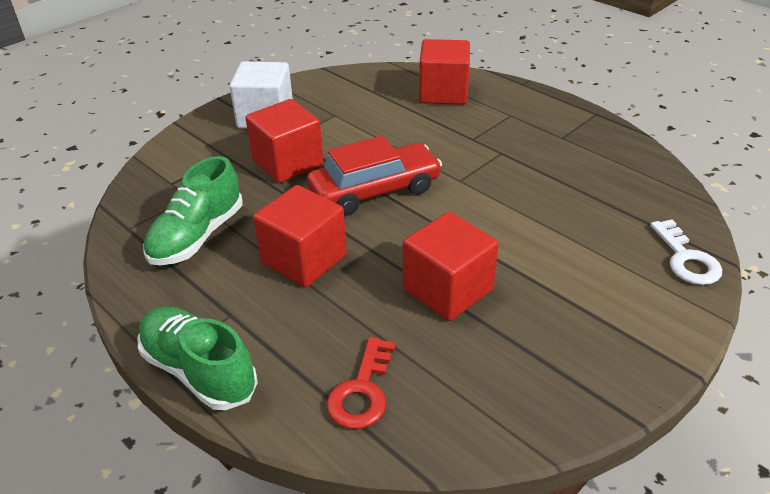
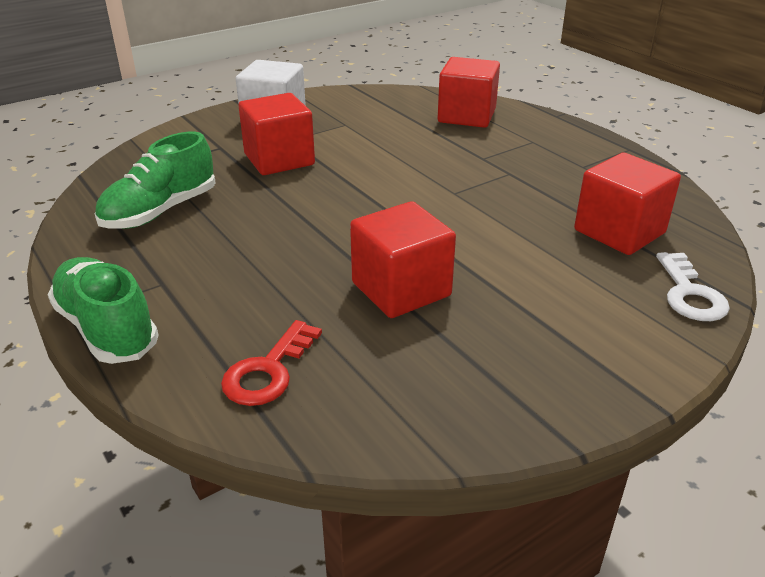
camera: 10 degrees right, 5 degrees down
(304, 259) = (259, 243): red cube -> red cube (619, 232)
(375, 190) = (359, 192): red car -> none

